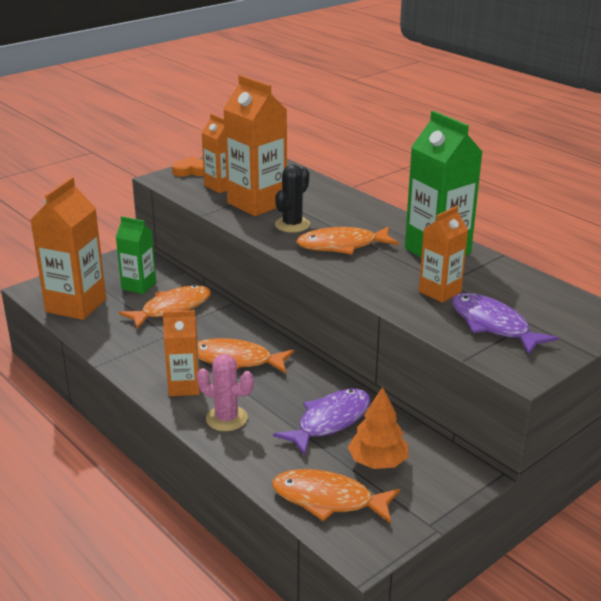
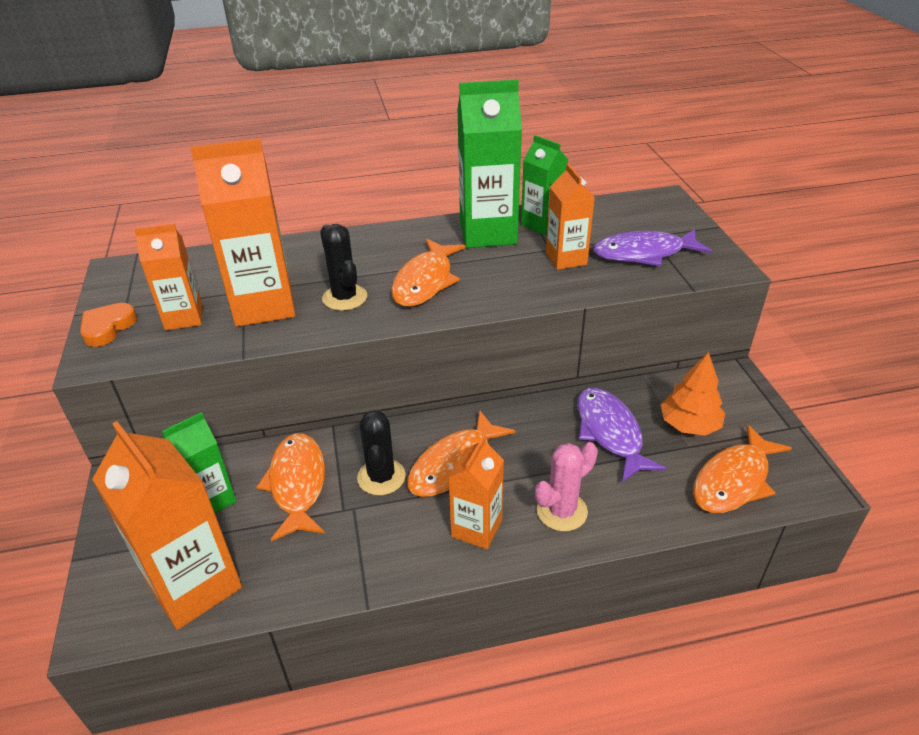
camera: 60 degrees left, 10 degrees up
(201, 336) = (381, 477): none -> black cactus
(481, 269) = (541, 224): none -> green carton

